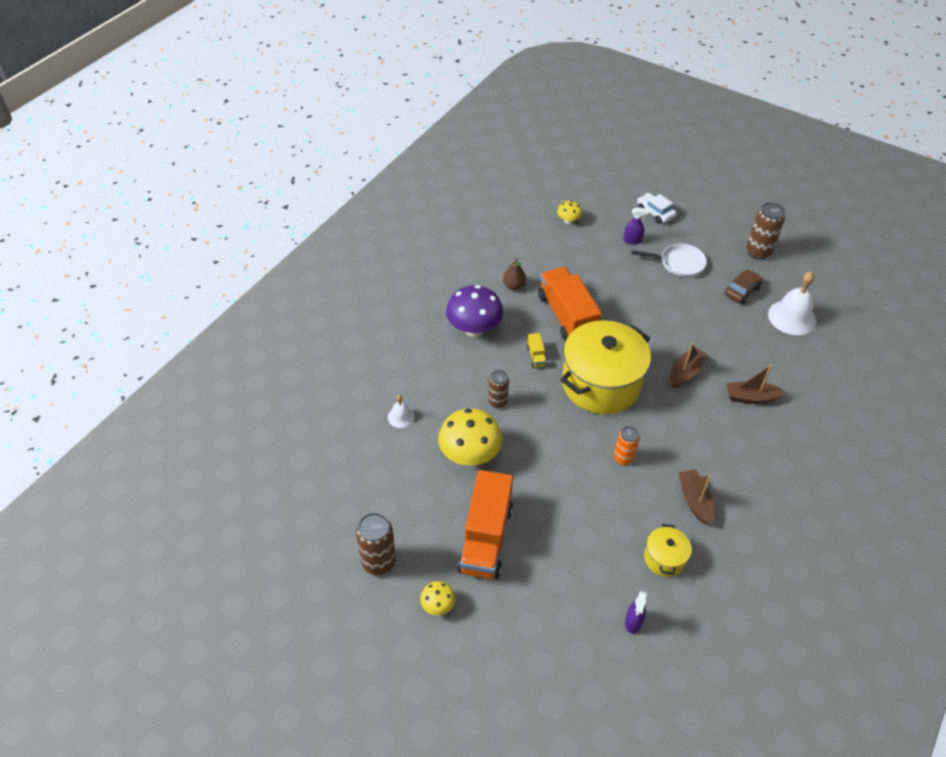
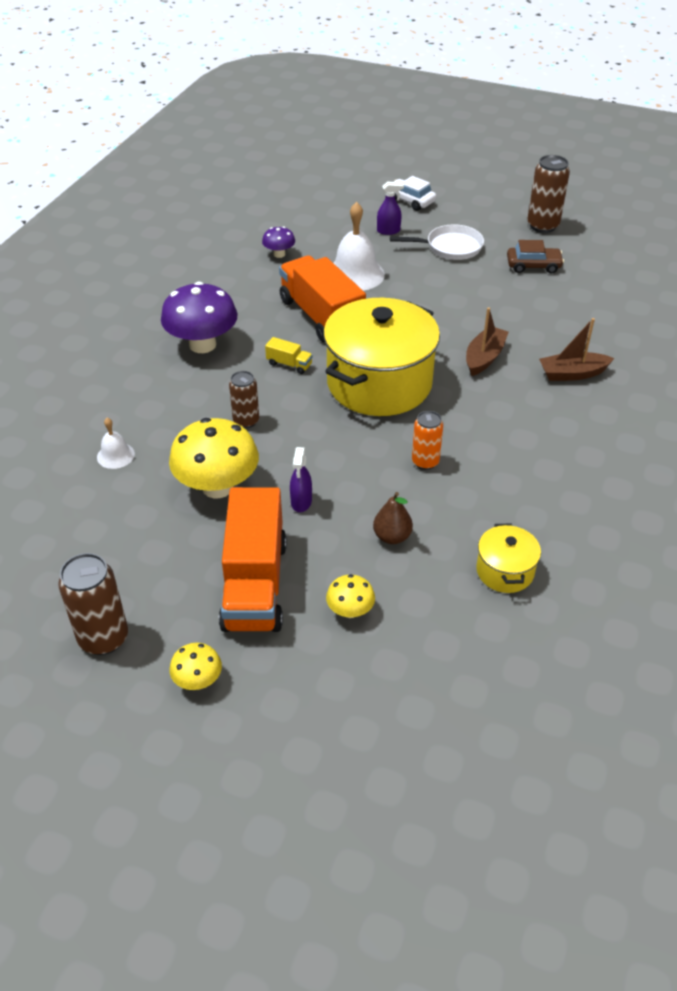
camera: 10 degrees left, 5 degrees down
(514, 286) = (247, 293): brown pear -> brown pear (392, 537)
(536, 356) = (289, 364): yellow truck -> yellow truck turned 45 degrees counterclockwise
(543, 252) = (279, 254): none -> purple mushroom
(568, 221) = (305, 220): yellow mushroom -> yellow mushroom (350, 611)
(633, 622) = (480, 657): purple spray bottle -> purple spray bottle (301, 502)
(695, 501) = (529, 497): brown boat -> none
(742, 291) = (533, 266): brown car -> brown car turned 60 degrees clockwise
(792, 317) = (600, 285): white bell -> white bell (355, 274)

